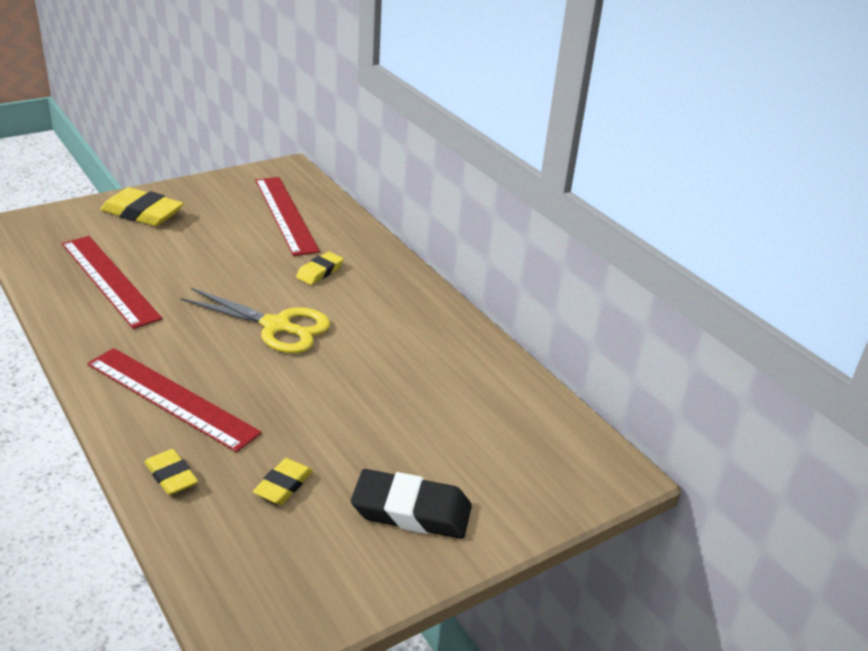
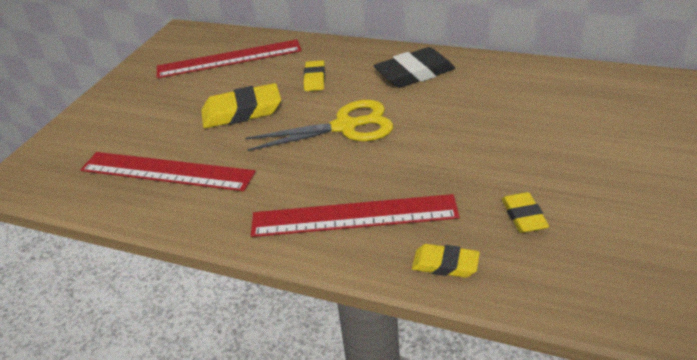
camera: 30 degrees left, 5 degrees up
(142, 213) = (115, 114): yellow eraser -> yellow eraser (242, 112)
(285, 214) = (229, 59): red ruler -> red ruler turned 45 degrees counterclockwise
(411, 511) = (617, 176): black eraser -> black eraser (414, 73)

